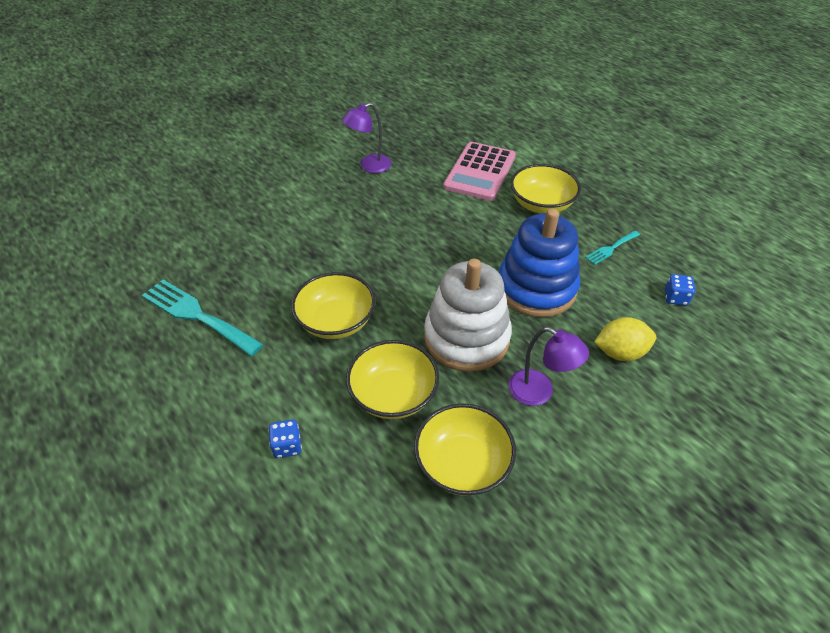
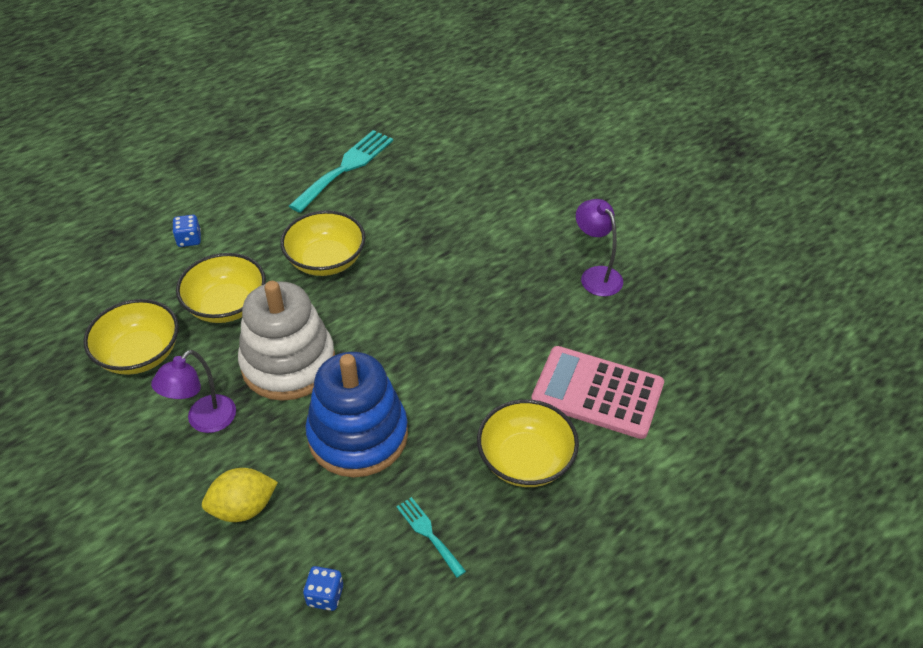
camera: 90 degrees right, 0 degrees up
(620, 352) = (243, 508): yellow lemon -> yellow lemon turned 75 degrees clockwise

